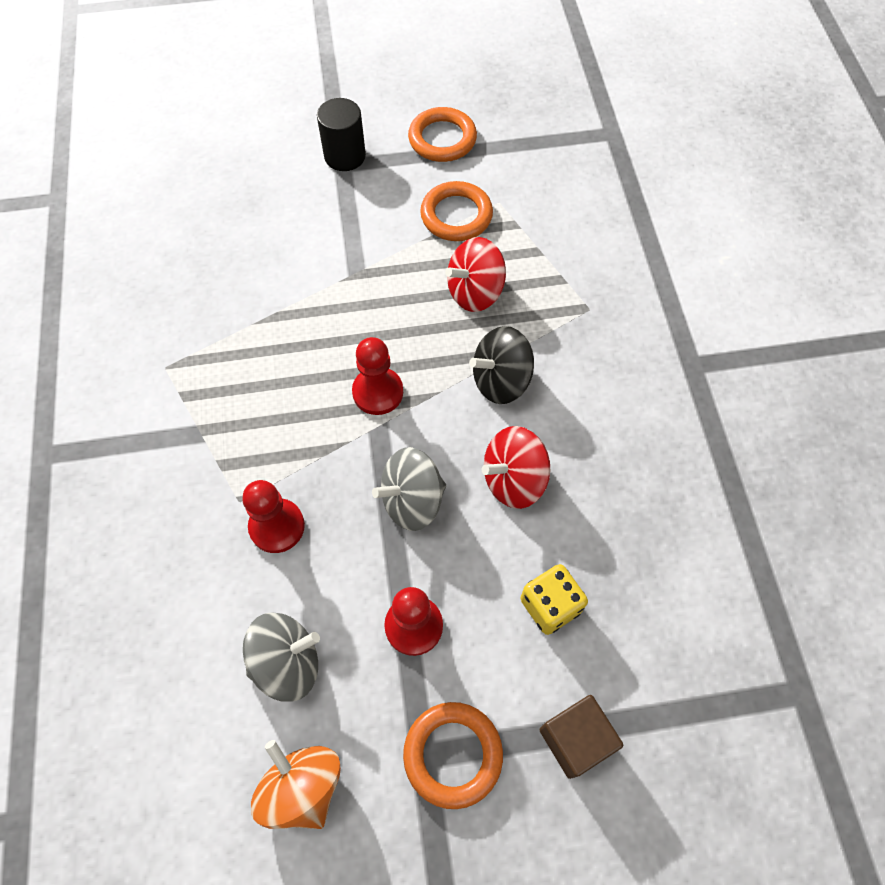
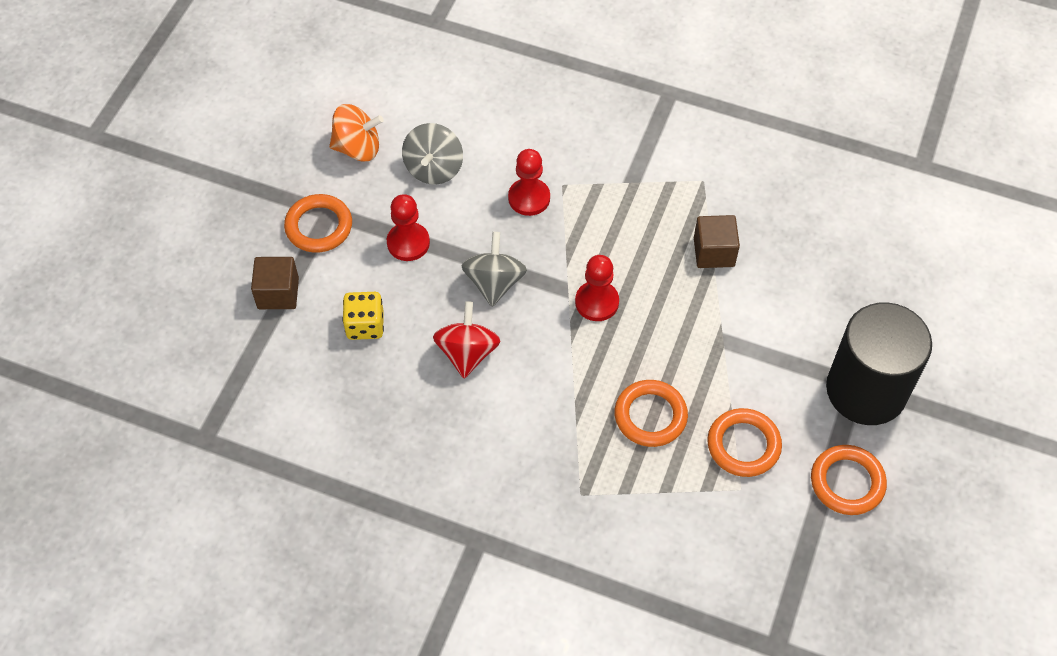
camera: 120 degrees right, 5 degrees down
(256, 319) = (714, 252): none -> brown cube
(345, 156) = (866, 390): black cylinder -> black cylinder, size x1.86
(475, 292) = (650, 416): red spinning top -> orange ring
(501, 380) = (554, 389): black spinning top -> none

